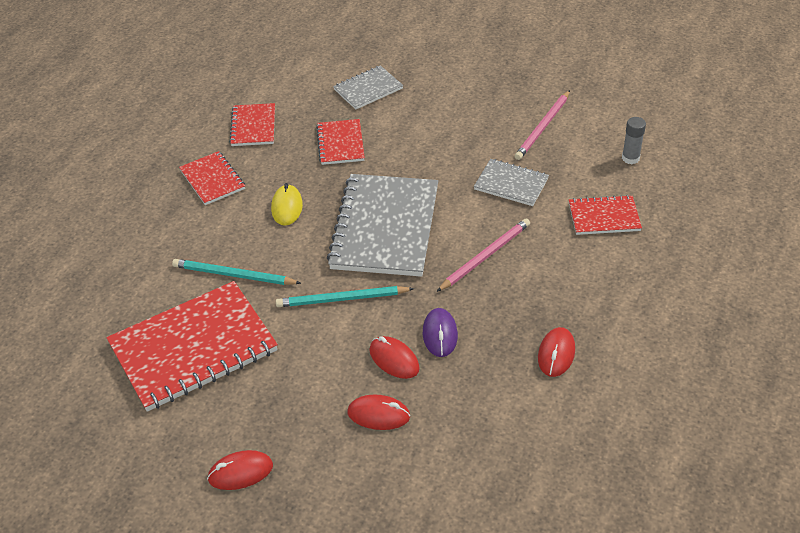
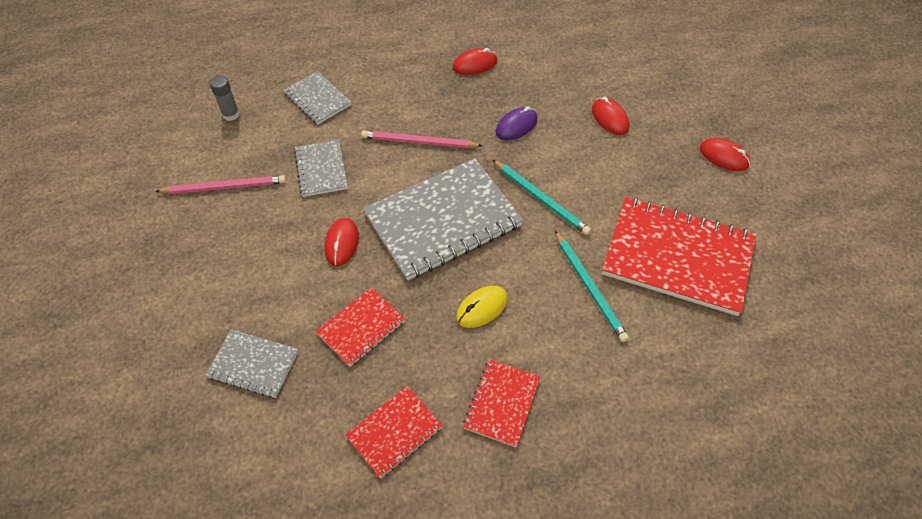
camera: 130 degrees left, 10 degrees up
(394, 359) = (561, 137): red mouse -> red mouse (342, 243)
(604, 217) = (318, 99): red notebook -> grey notebook

